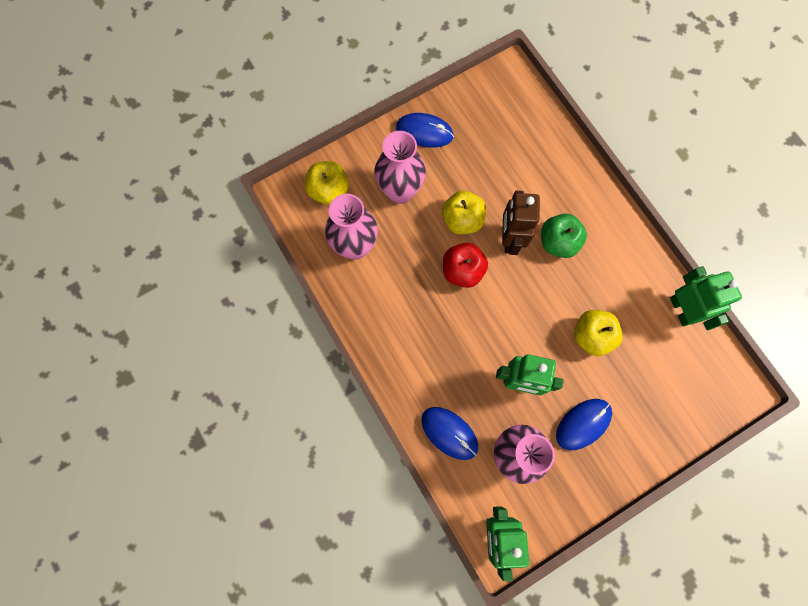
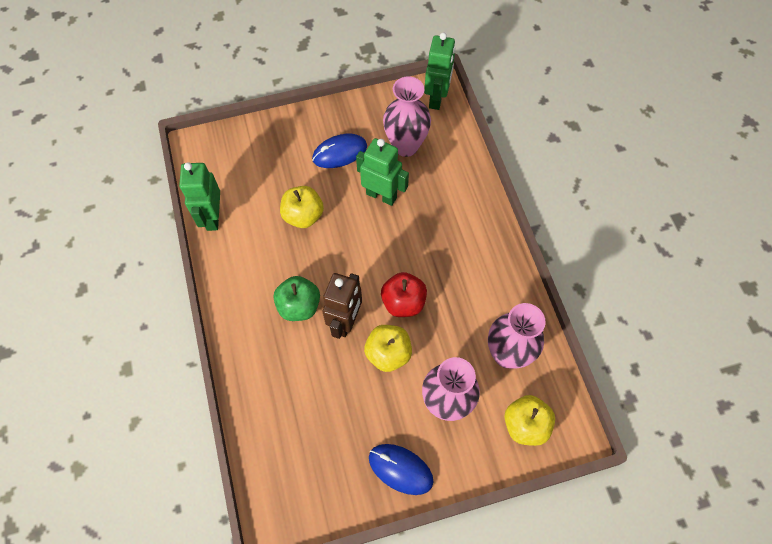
camera: 165 degrees left, 10 degrees down
(449, 433) = (455, 172): blue mouse -> none

